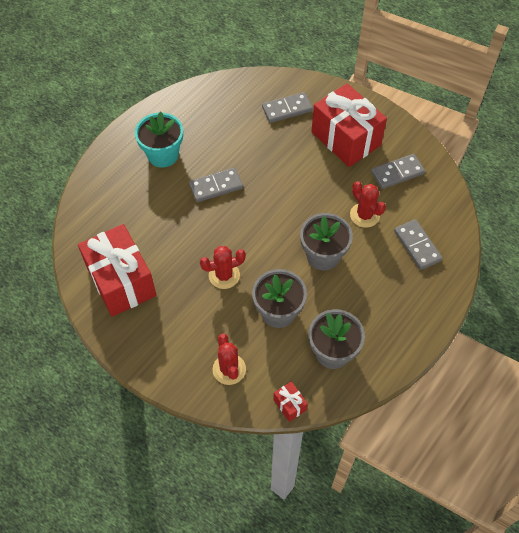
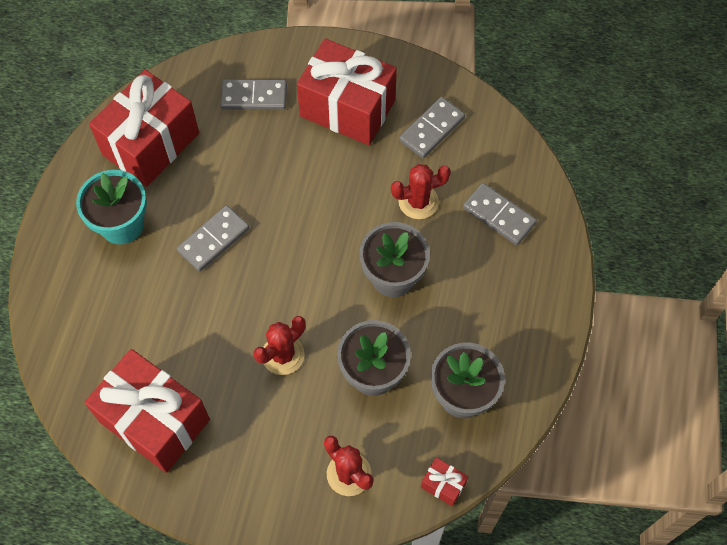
camera: 25 degrees left, 5 degrees up
(206, 113) = (151, 144): none -> red gift
(287, 109) = (254, 97): grey domino -> grey domino turned 45 degrees clockwise
(364, 215) = (418, 201): red cactus -> red cactus turned 45 degrees counterclockwise

